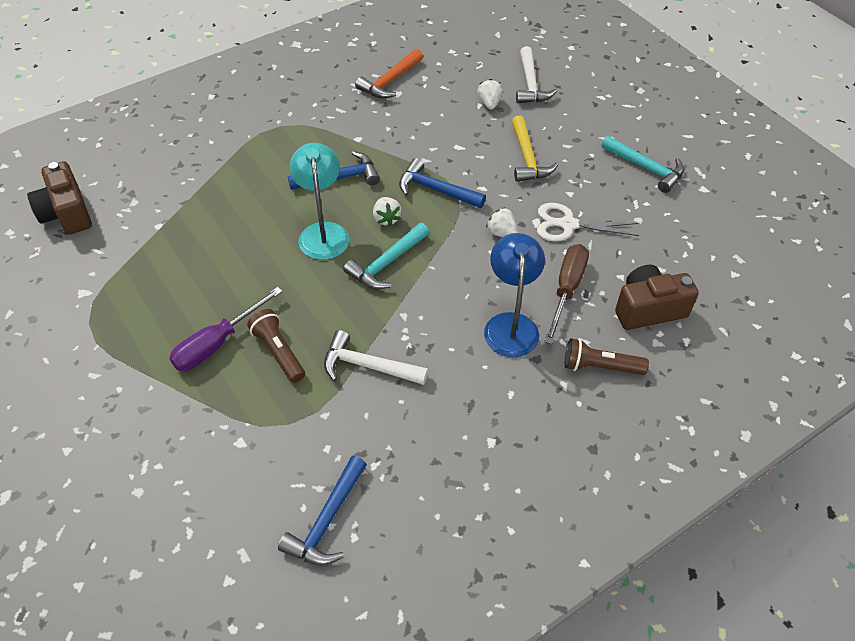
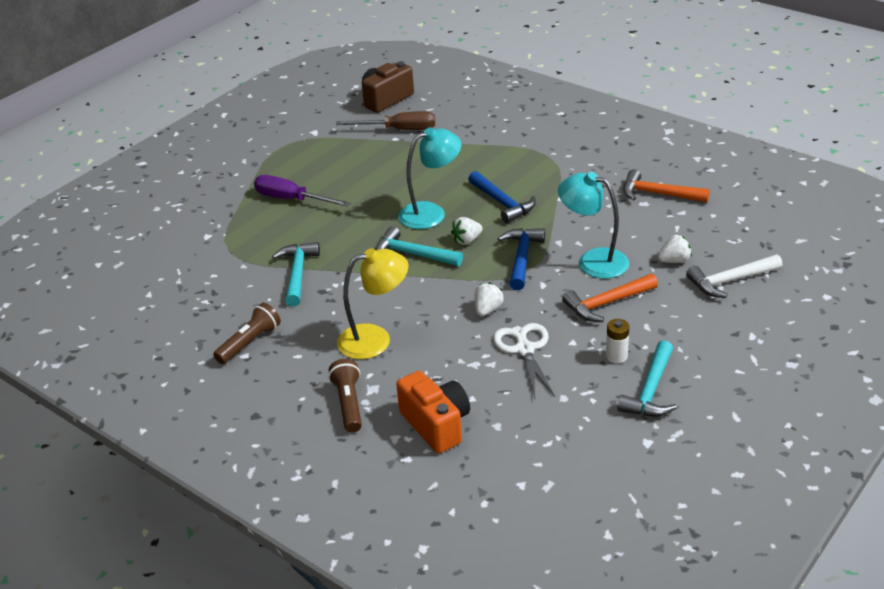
camera: 75 degrees right, 15 degrees down
(278, 352) = (294, 228): brown flashlight -> brown flashlight (250, 342)
(327, 520) = (152, 292): blue hammer -> none
(368, 366) = (297, 274): white hammer -> turquoise hammer
(464, 147) = (593, 260): none -> turquoise lamp
(511, 324) = (375, 339): blue lamp -> yellow lamp
(527, 158) = (607, 303): yellow hammer -> orange hammer
(566, 289) = (435, 365): brown screwdriver -> brown screwdriver (399, 130)
(598, 174) = (616, 356): none -> white battery
(648, 309) = (436, 425): brown camera -> orange camera

